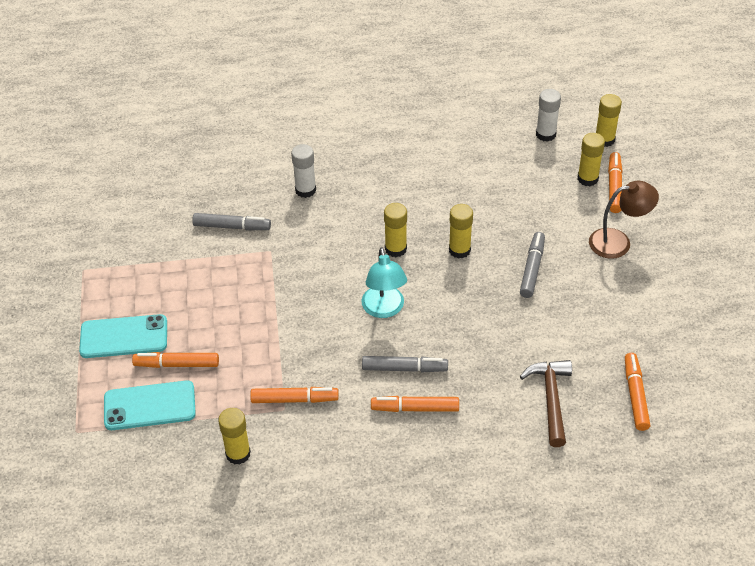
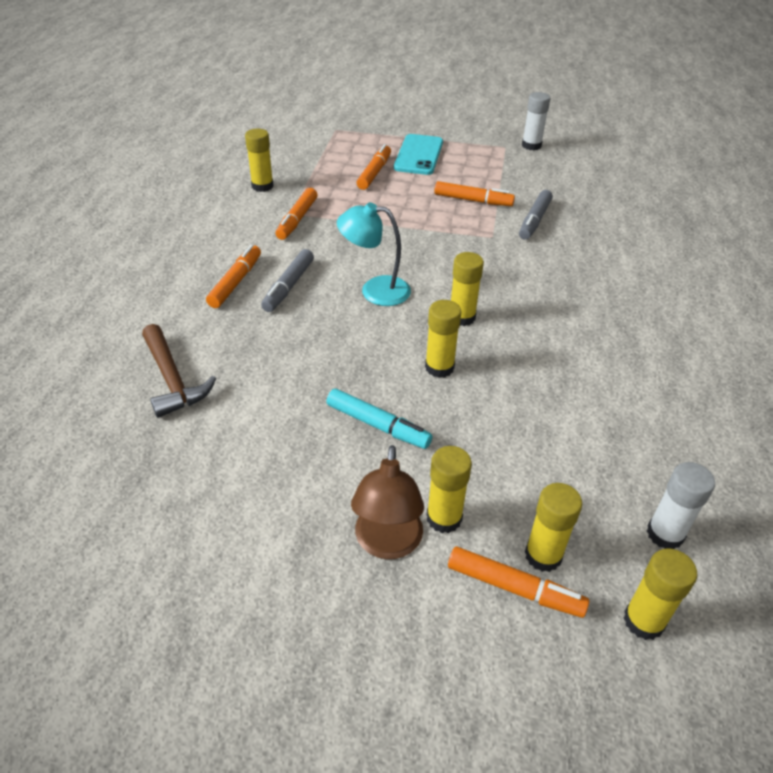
camera: 105 degrees right, 5 degrees down
(149, 406) = (339, 157): turquoise phone -> none
(305, 190) = (579, 273): white glue stick -> white glue stick (531, 145)
(532, 269) = (378, 425): grey marker -> turquoise marker
(551, 399) = (172, 380): brown hammer -> brown hammer turned 45 degrees clockwise
(587, 222) = (444, 518): none -> yellow glue stick
(635, 395) = (117, 458): orange marker -> orange marker (473, 200)

